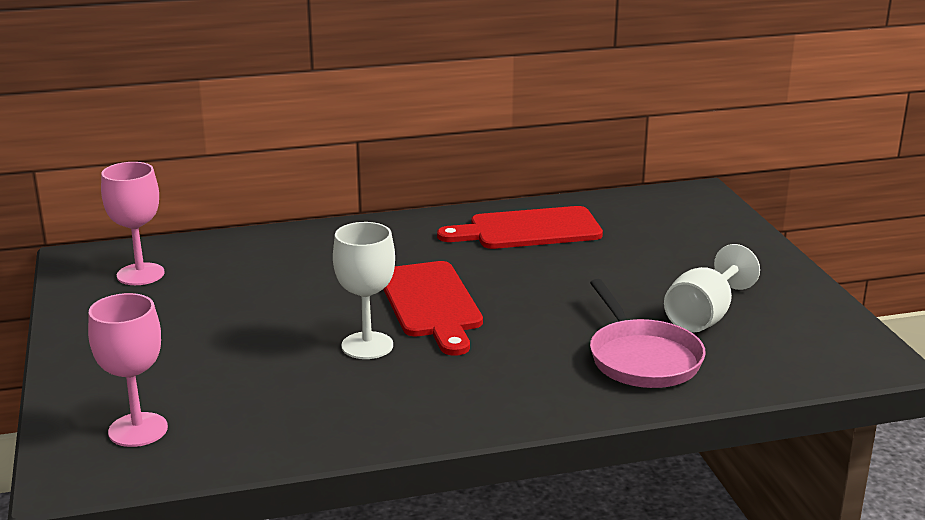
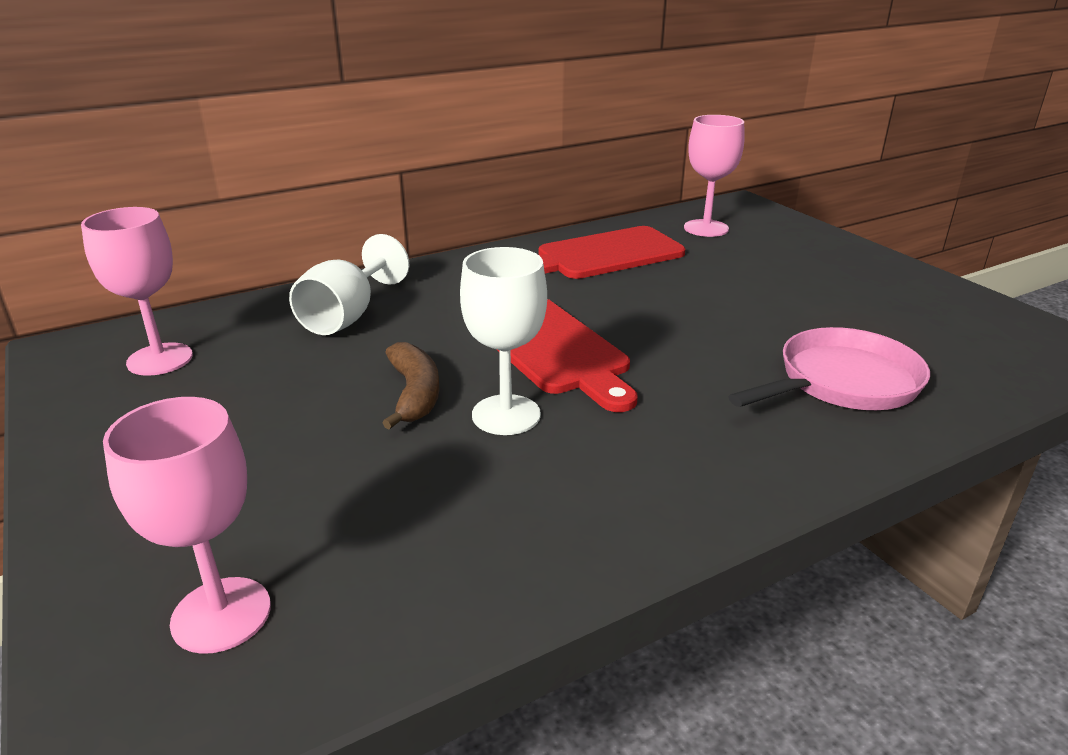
camera: 15 degrees left, 5 degrees up
(309, 322) = (414, 394): none -> brown banana
(642, 214) = (706, 228): none -> pink goblet
(642, 358) = (842, 382): pink pan -> pink pan turned 90 degrees counterclockwise
(704, 316) = (861, 324): white goblet -> white goblet (347, 316)

